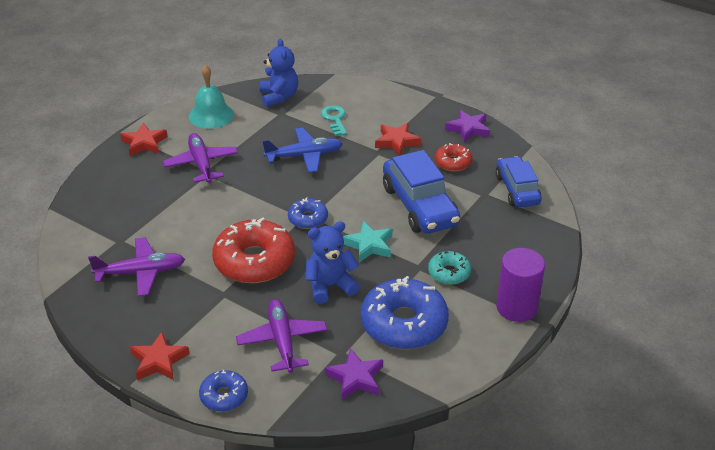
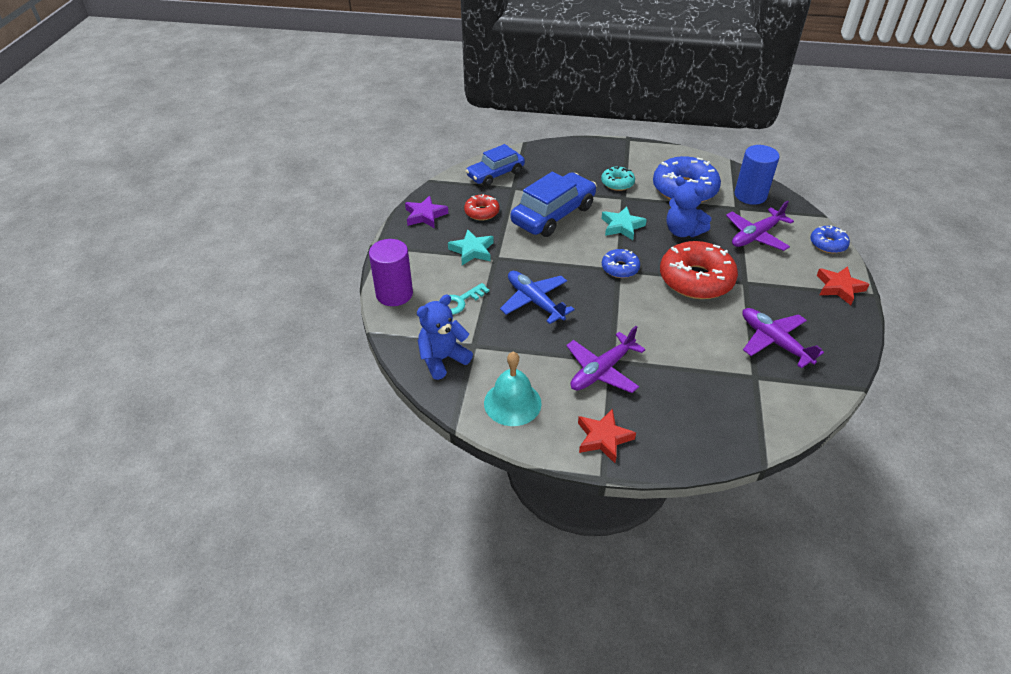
camera: 115 degrees left, 5 degrees up
(355, 378) = (750, 195): purple star -> blue cylinder
(396, 142) = (472, 251): red star -> turquoise star
(516, 307) = (624, 150): purple cylinder -> purple cylinder (394, 294)

